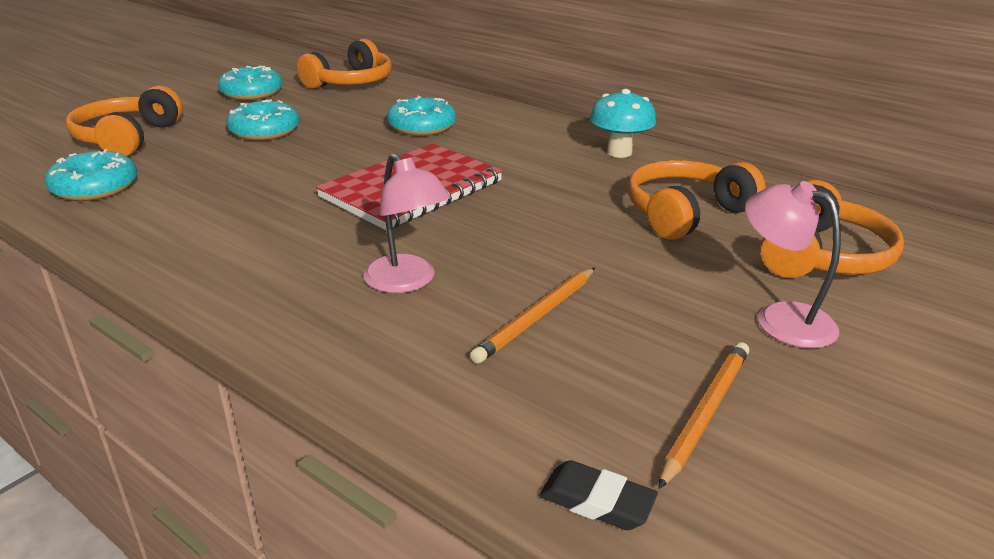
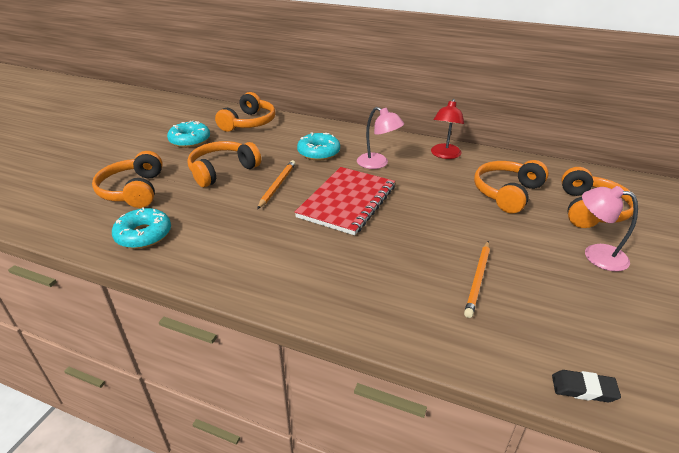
camera: 15 degrees left, 5 degrees up
(264, 131) = (222, 171): turquoise donut -> orange headphones
(407, 282) = (392, 270): pink lamp -> pink lamp (378, 163)
(619, 152) = (444, 155): turquoise mushroom -> red lamp
(705, 412) = (598, 322): orange pencil -> orange pencil (277, 185)

